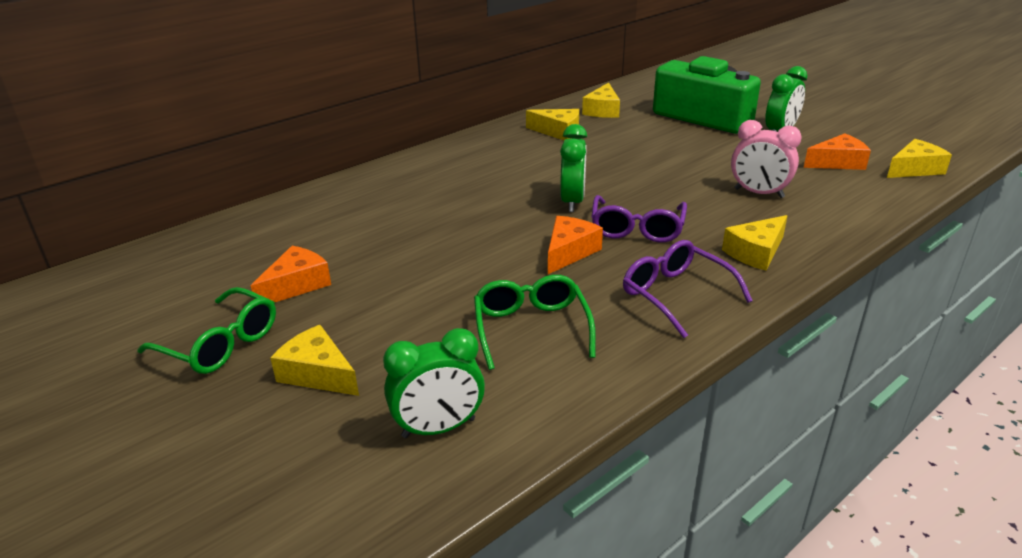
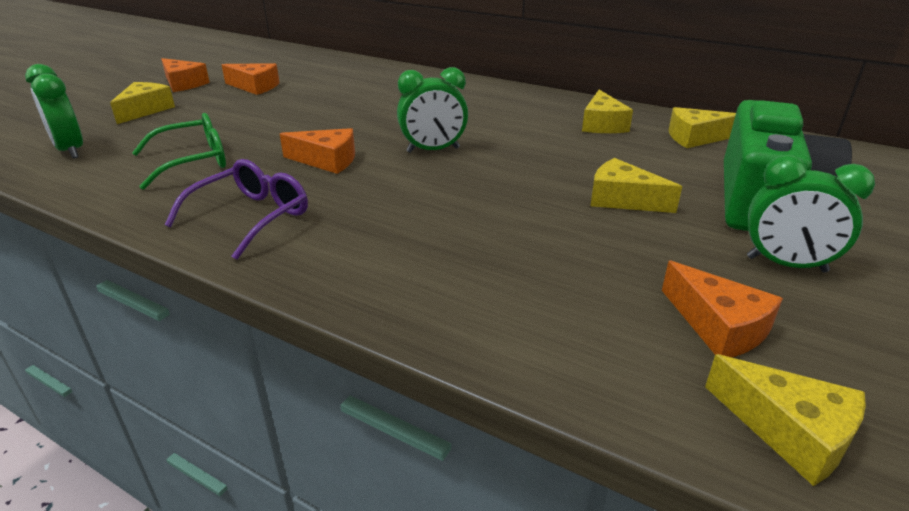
camera: 70 degrees right, 0 degrees up
(221, 344) = (183, 84): green glasses -> orange cheese
(637, 229) = (388, 186): purple glasses -> none
(756, 252) = (357, 259): yellow cheese -> yellow cheese (622, 199)
(758, 193) = (532, 254): pink clock -> none

